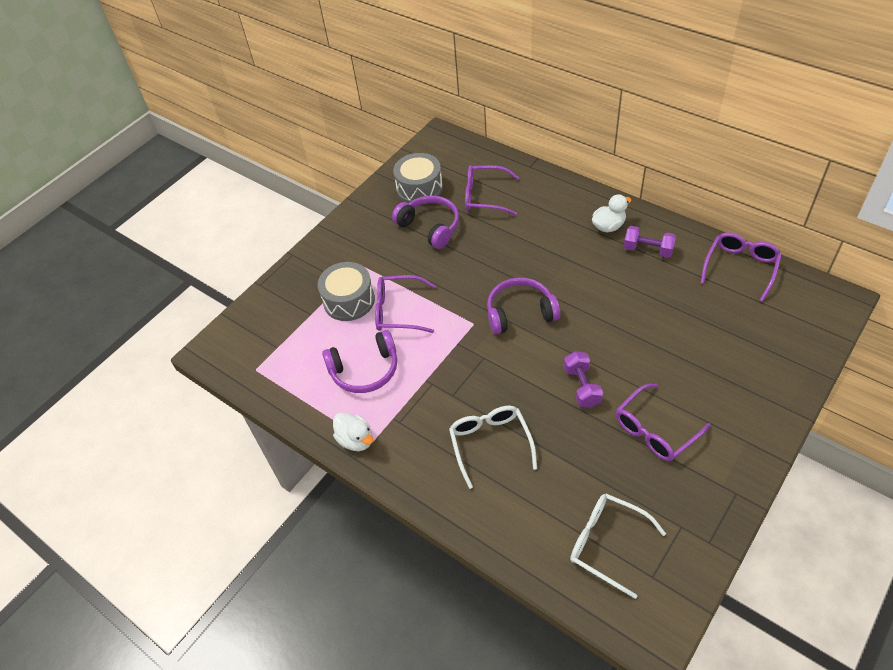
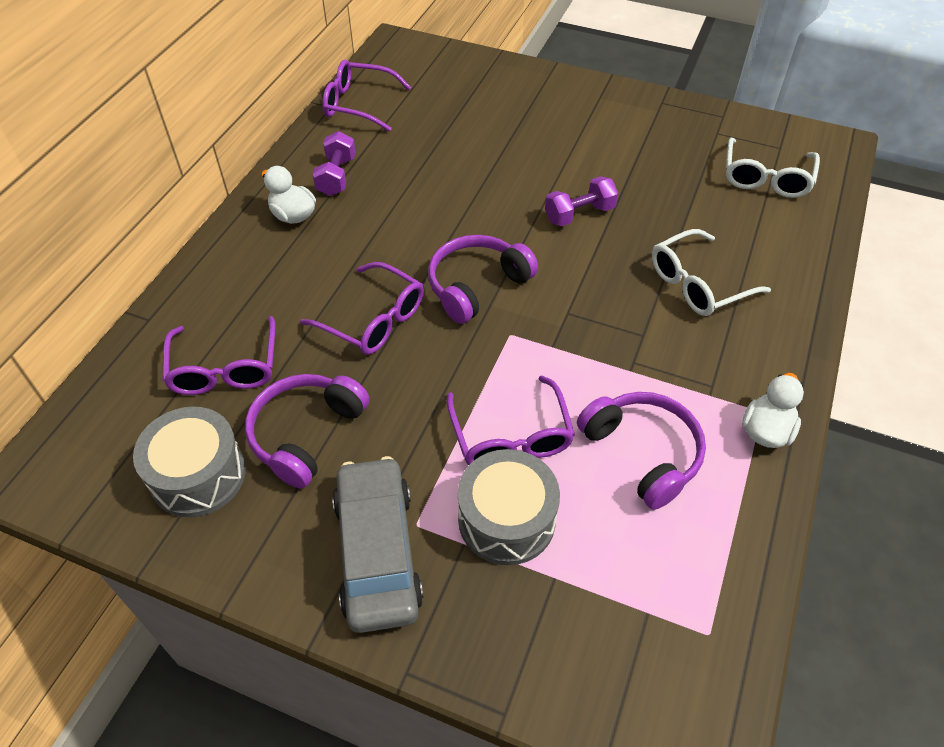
camera: 110 degrees left, 0 degrees up
(352, 249) = (377, 552): none -> grey car
(520, 313) = (477, 286): purple headphones -> purple headphones turned 75 degrees clockwise
(655, 430) = (615, 155): purple glasses -> purple glasses (374, 320)

